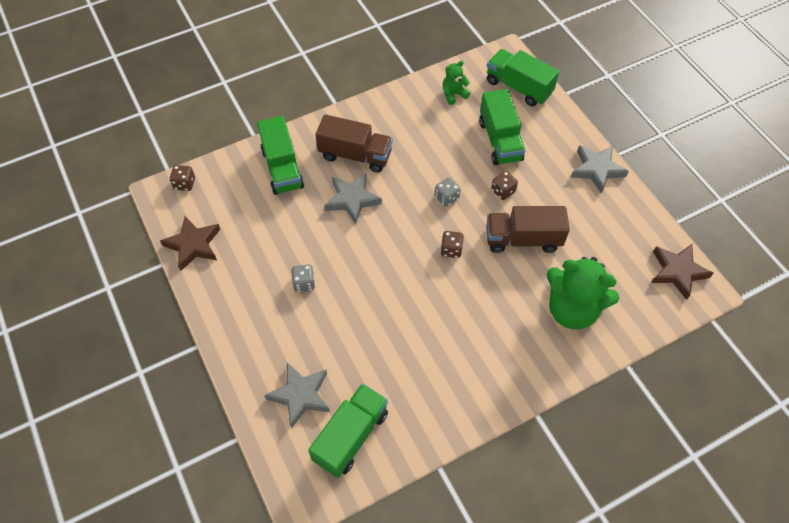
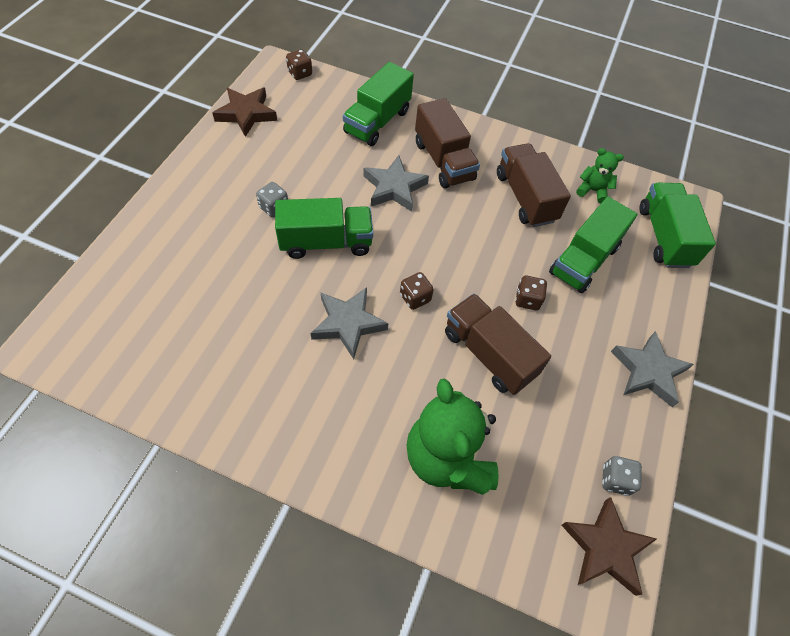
camera: 45 degrees right, 0 degrees up
(300, 395) = (154, 277): grey star -> grey star (348, 324)
(351, 436) = (138, 343): green truck -> green truck (326, 242)
(427, 133) = (525, 197): none -> brown truck
(446, 198) = (470, 257): grey dice -> grey dice (615, 480)

